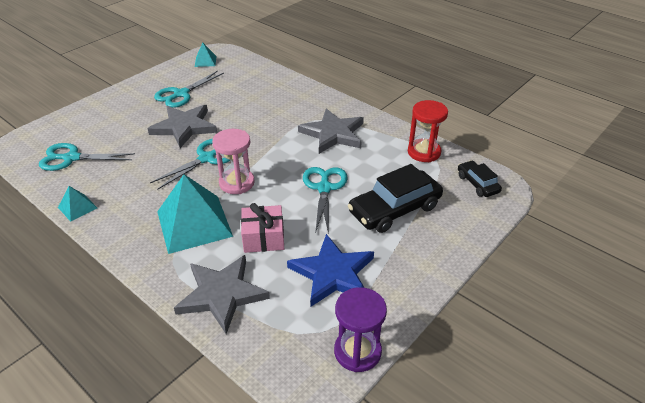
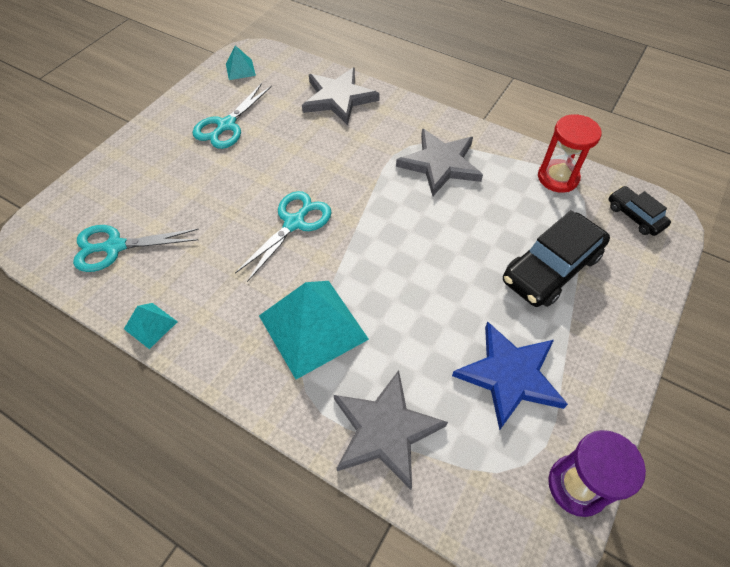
camera: 10 degrees left, 15 degrees up
(184, 127) = (248, 178): grey star -> grey star (338, 98)
(237, 183) = (345, 256): pink hourglass -> none
(263, 238) = (407, 335): pink gift -> none
(324, 188) = (457, 248): turquoise scissors -> none

